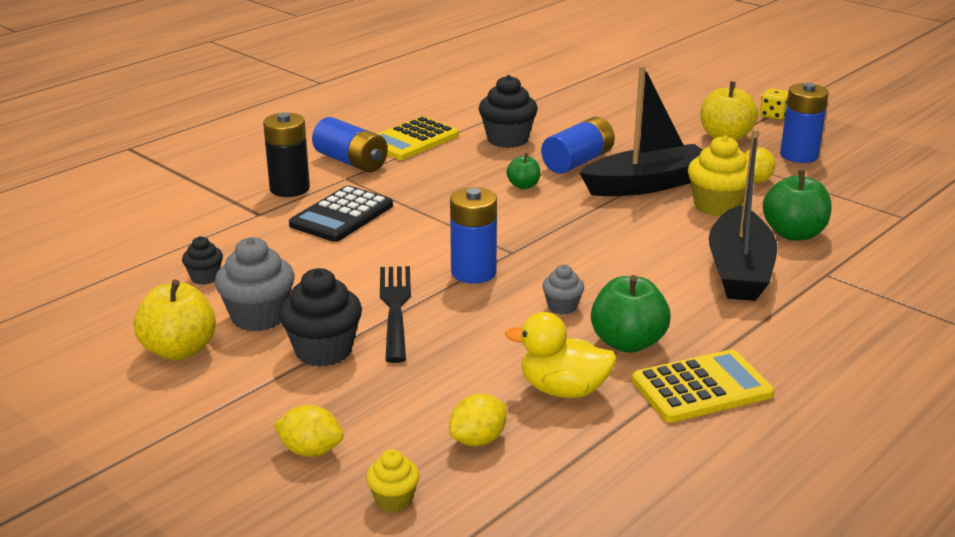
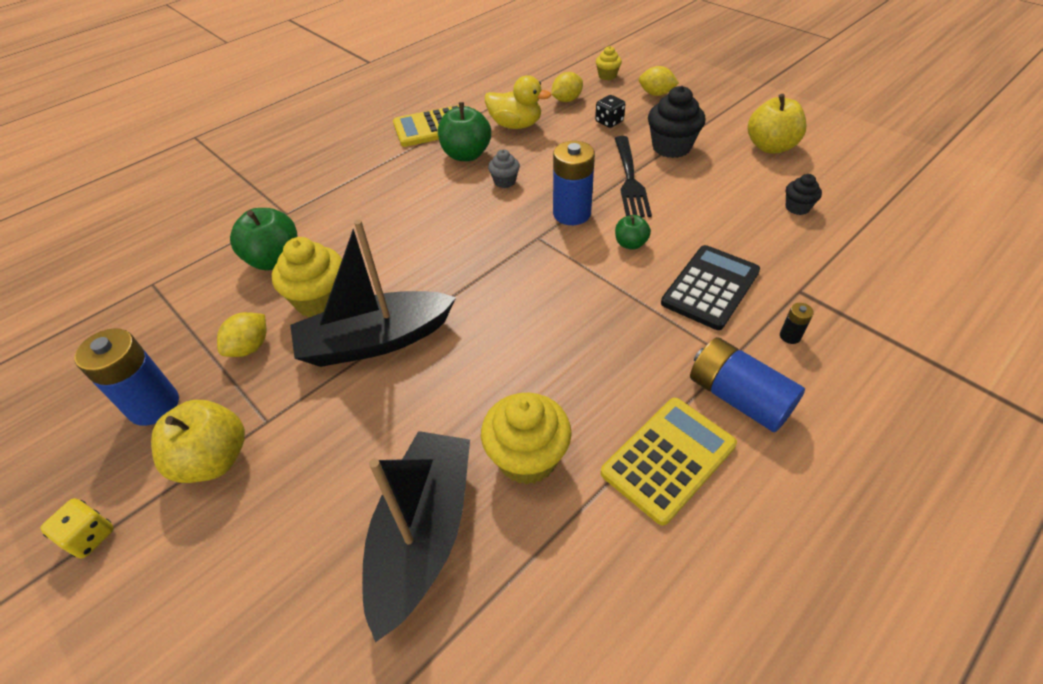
camera: 175 degrees left, 20 degrees up
(259, 317) = (730, 172): grey cupcake -> none
(289, 188) = (790, 336): black battery -> black battery, size x0.44
(408, 394) = (609, 122): none -> black dice
(507, 139) = (527, 458): black cupcake -> yellow cupcake
(523, 186) = (516, 340): green apple -> green apple (630, 244)
(578, 161) = (441, 393): blue battery -> none
(739, 270) = (352, 216): black boat -> black boat (423, 534)

